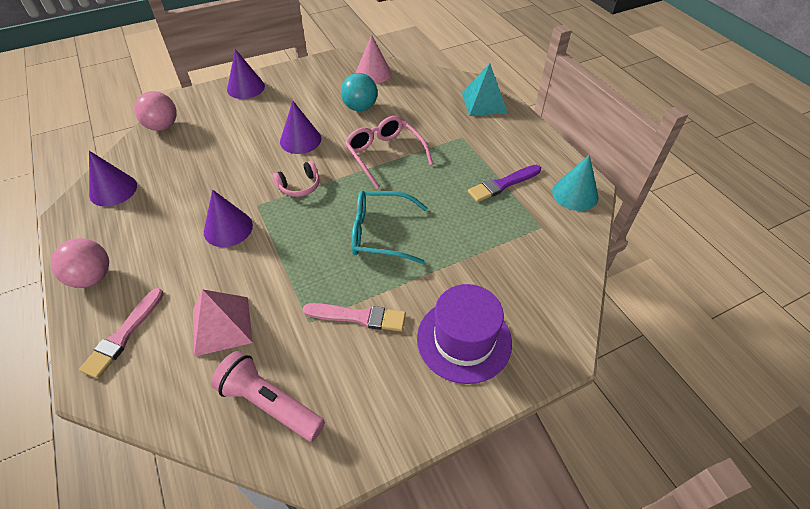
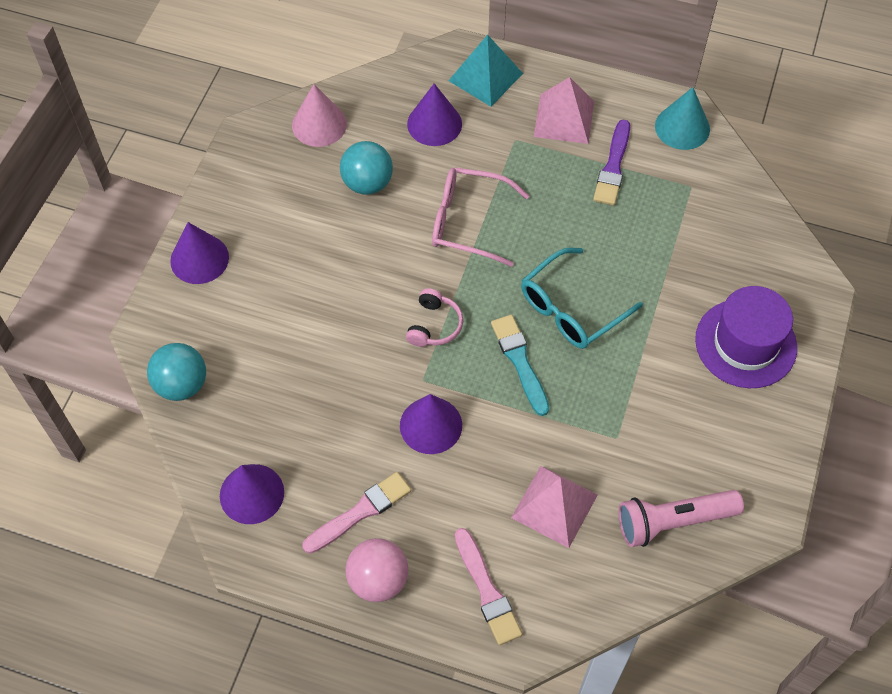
camera: 45 degrees left, 10 degrees up
(162, 126) = (182, 384): pink ball -> turquoise ball
(300, 140) = (361, 274): purple cone -> purple cone (434, 124)
(315, 236) = (520, 362): none -> turquoise brush
(358, 317) = (649, 398): pink brush -> pink brush (360, 512)
(503, 145) = (564, 118): none -> pink pyramid

